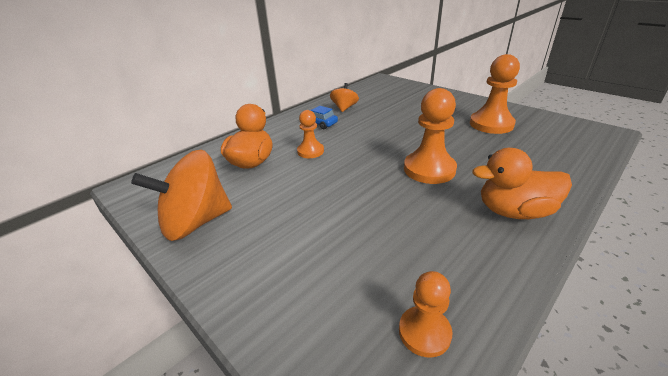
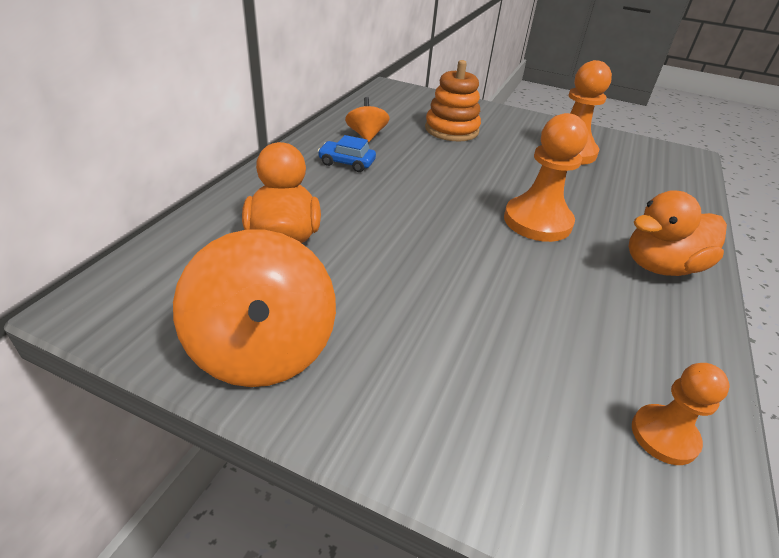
camera: 25 degrees left, 5 degrees up
(196, 222) = (263, 349): orange spinning top -> orange spinning top turned 60 degrees counterclockwise
(310, 151) = (363, 209): orange pawn -> none
(407, 106) = (451, 130): none -> orange stacking toy

